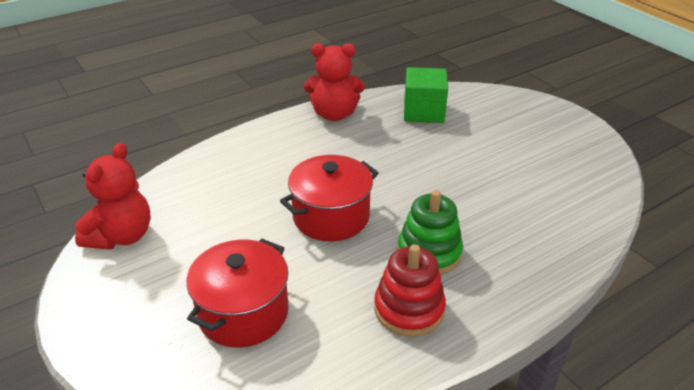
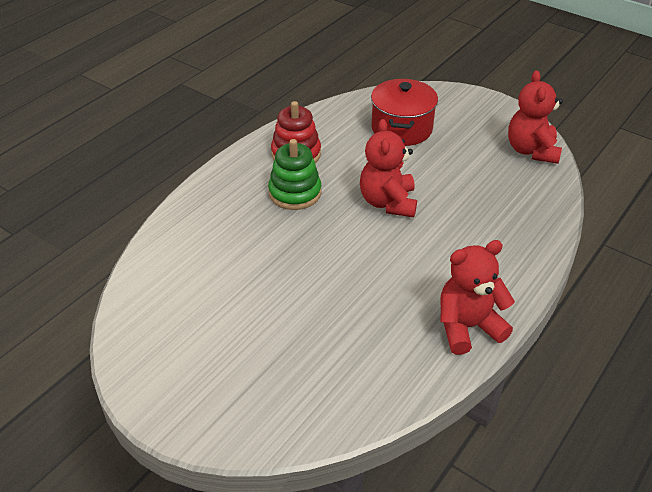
camera: 160 degrees right, 5 degrees up
(331, 216) = (388, 202): red pot -> red teddy bear
(423, 112) = (362, 363): green cube -> none

